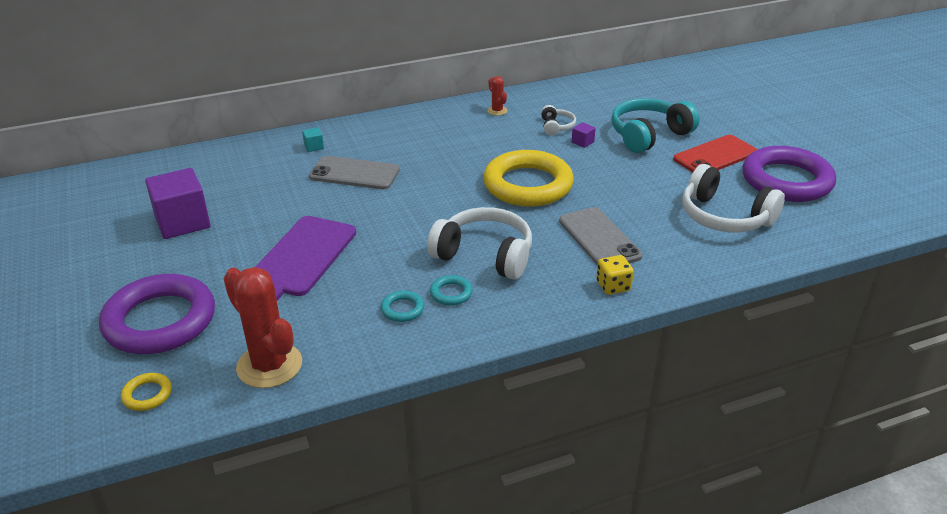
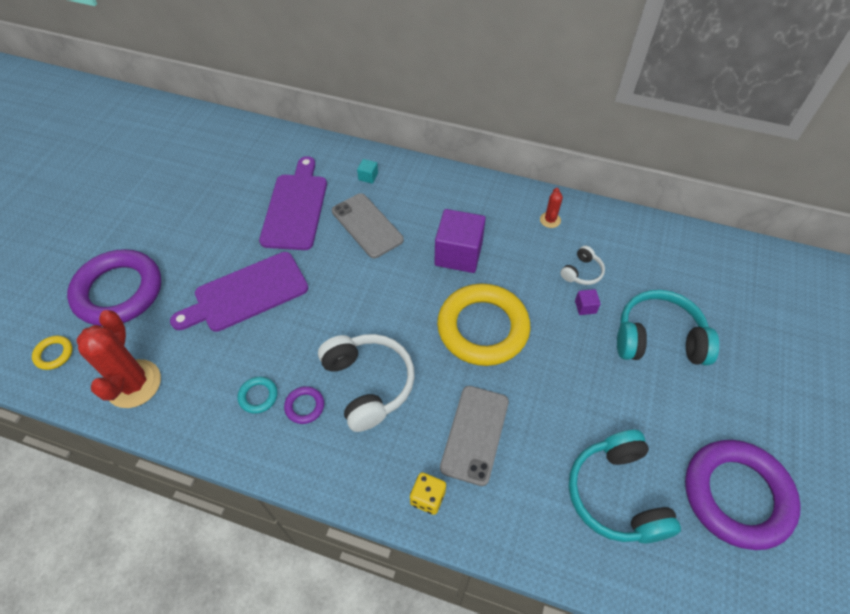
camera: 40 degrees right, 20 degrees up
(182, 222) = (215, 203): purple cube -> purple cube (458, 254)
(271, 191) = (296, 208): none -> purple cutting board
(451, 293) = (304, 406): turquoise ring -> purple ring
(715, 156) = (696, 410): red phone -> none
(724, 217) = (616, 494): white headphones -> turquoise headphones

